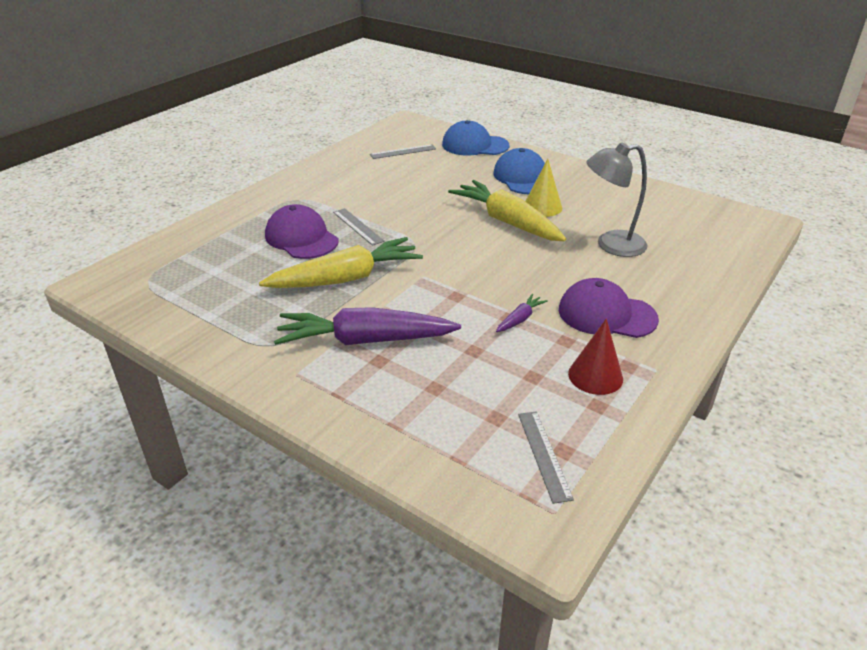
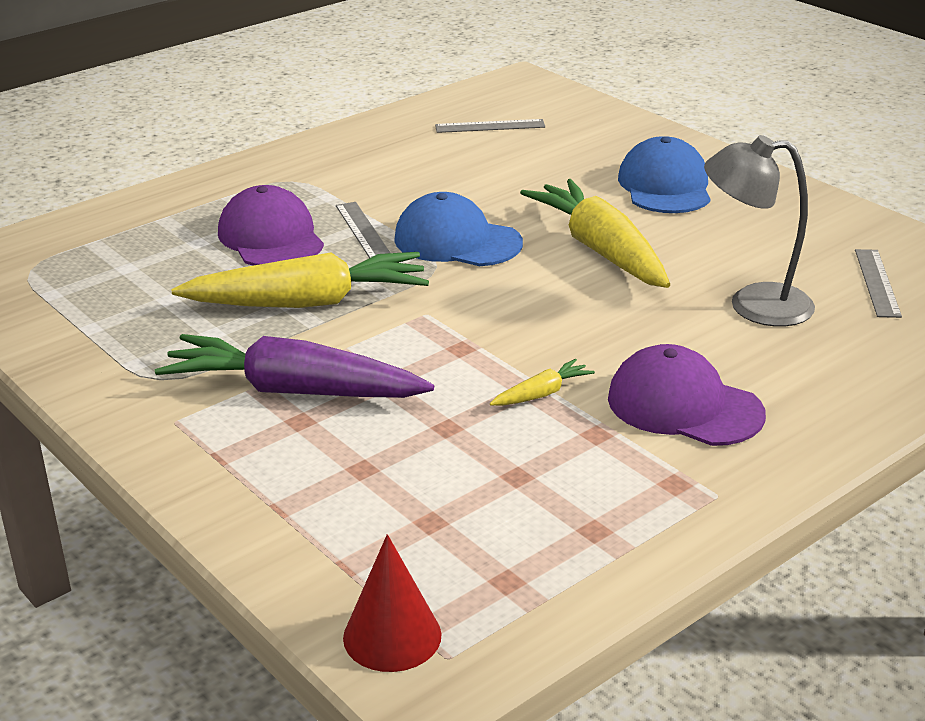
camera: 15 degrees right, 5 degrees down
(475, 145) = (612, 127): blue cap -> blue cap (457, 241)
(520, 319) = (541, 394): purple carrot -> yellow carrot
(542, 207) = (672, 234): yellow cone -> none
(544, 455) = (474, 581): grey ruler -> grey ruler (877, 282)
(595, 376) = (614, 489): red cone -> red cone (392, 636)

